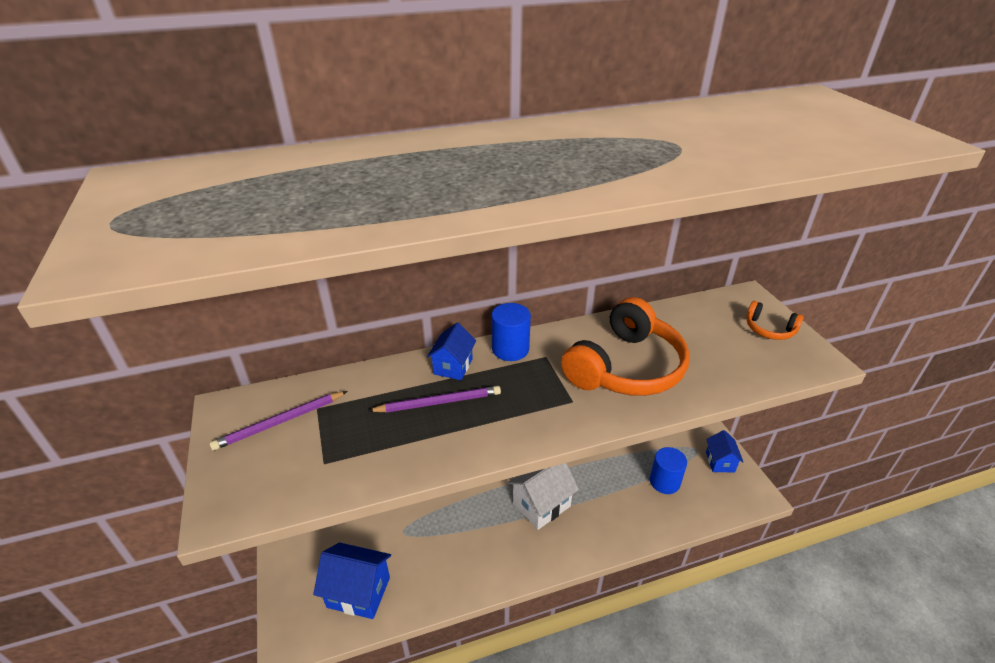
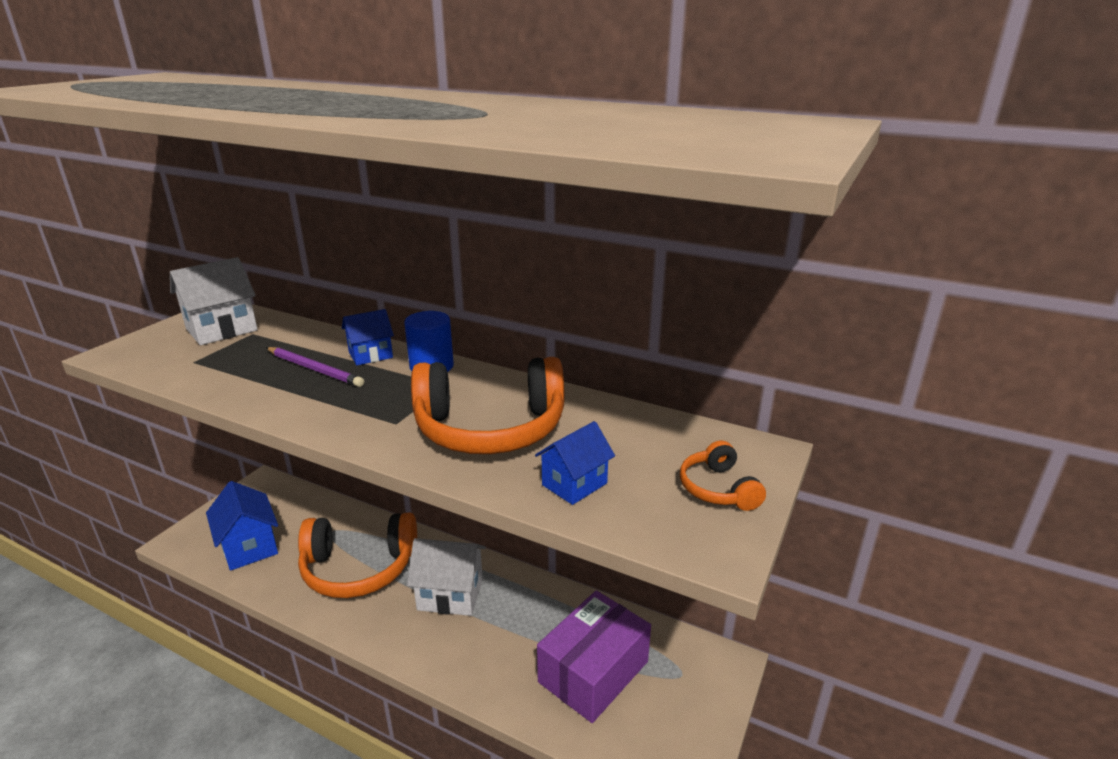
camera: 45 degrees right, 10 degrees down
(280, 422) = (222, 330): purple pencil -> white house
(462, 537) = (359, 568): none -> orange headphones
(664, 482) = (593, 672): blue cylinder -> purple box
(720, 462) = (691, 707): blue house -> blue house (574, 484)

